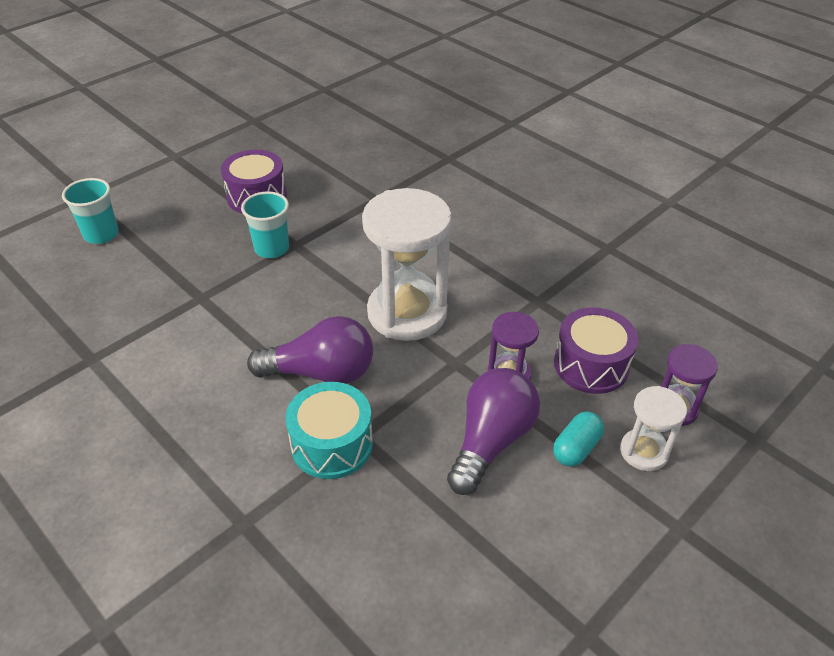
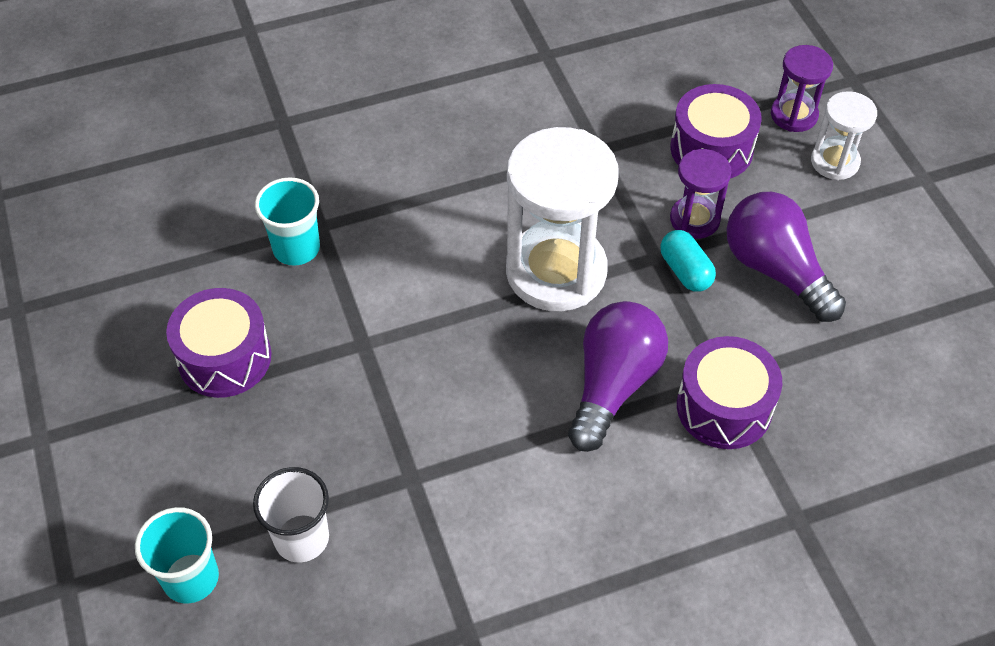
camera: 65 degrees left, 10 degrees up
(140, 266) = (302, 538): none -> white cup
(272, 248) = (355, 371): turquoise cup -> turquoise cup (296, 248)
(332, 444) = (724, 407): turquoise drum -> purple drum
(576, 448) = (811, 208): turquoise capsule -> turquoise capsule (685, 271)

